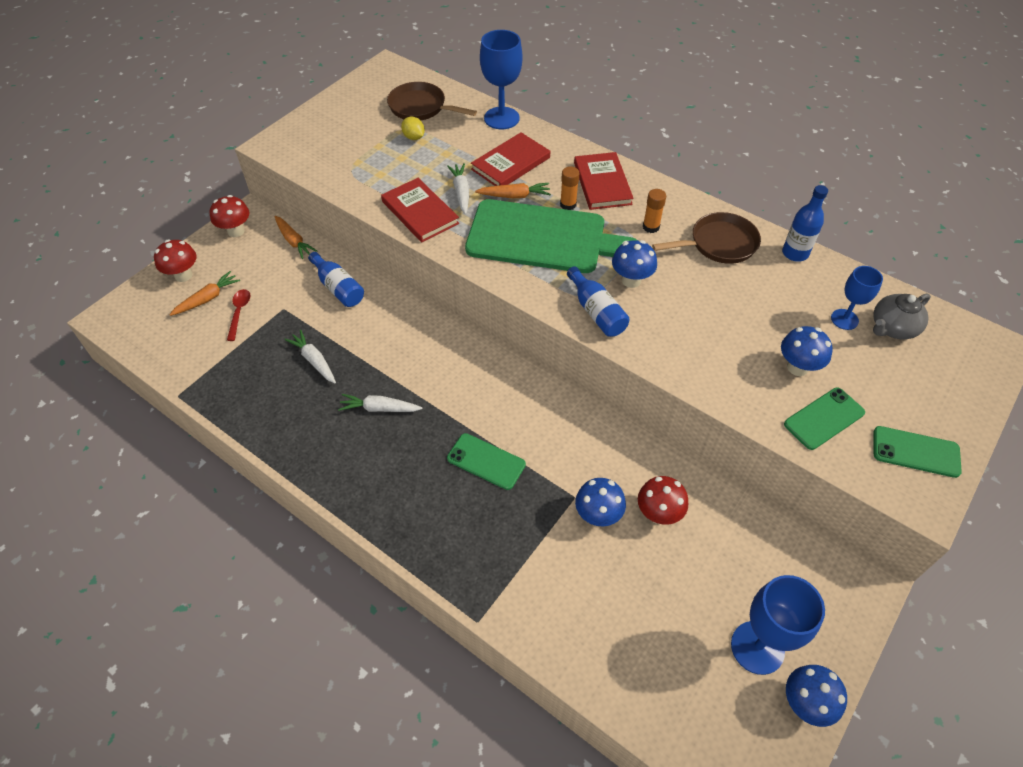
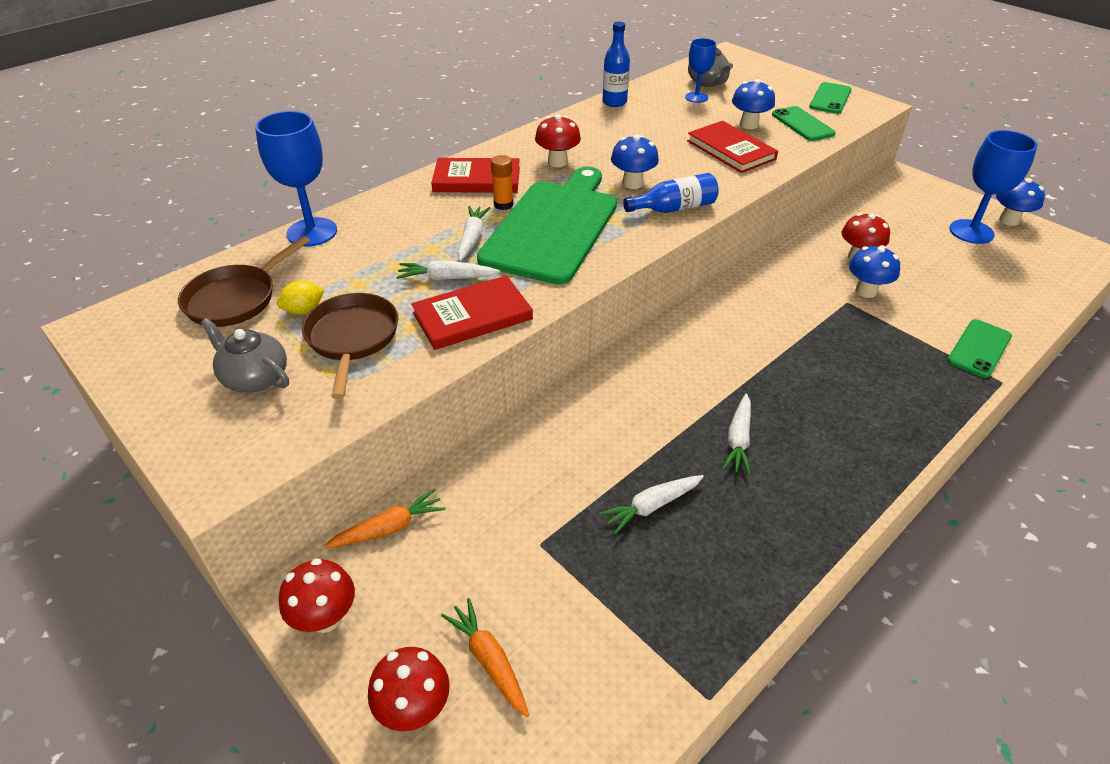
camera: 80 degrees left, 10 degrees down
(239, 312) = (534, 607): red spoon -> none
(338, 288) = (513, 473): blue bottle -> none
(349, 135) = (254, 378): none -> grey teapot
(486, 461) = (811, 356): green phone -> green phone (979, 348)
(511, 163) = (409, 235): red book -> red book (731, 150)
(514, 196) = (472, 238): orange carrot -> white carrot
(651, 227) = (557, 162): orange glue stick -> red mushroom
(718, 244) = (593, 133): brown pan -> brown pan (352, 338)

